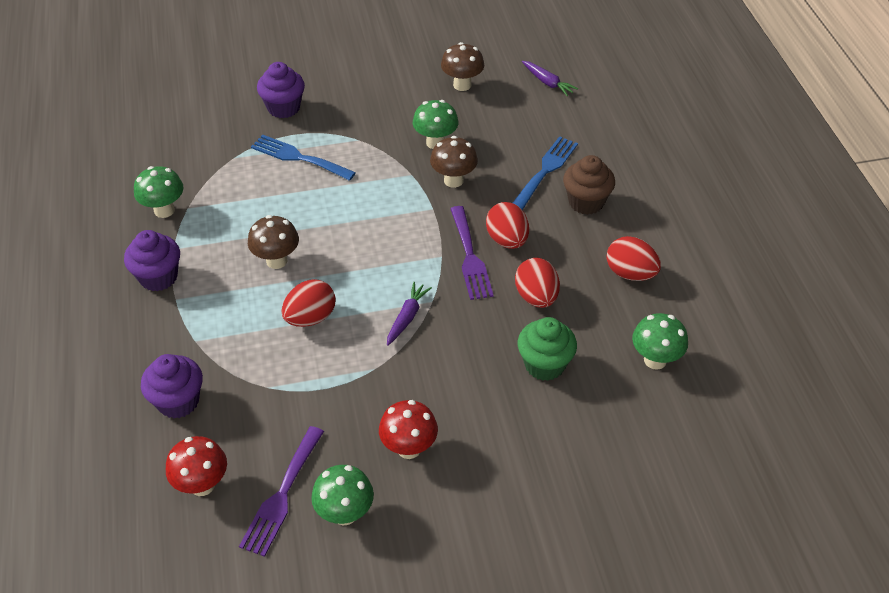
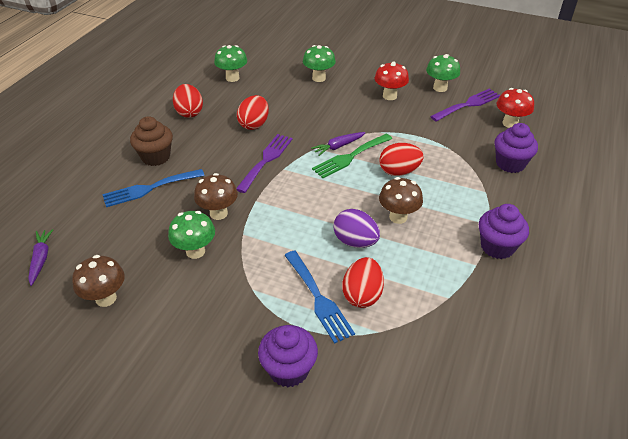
camera: 145 degrees left, 5 degrees down
(164, 210) = (471, 306): green mushroom -> green mushroom (319, 78)
(302, 216) = (355, 242): none -> purple egg
(381, 309) = (350, 157): none -> green fork
(507, 240) = (232, 159): red egg -> red egg (362, 295)
(544, 364) = (287, 97): green cupcake -> none

